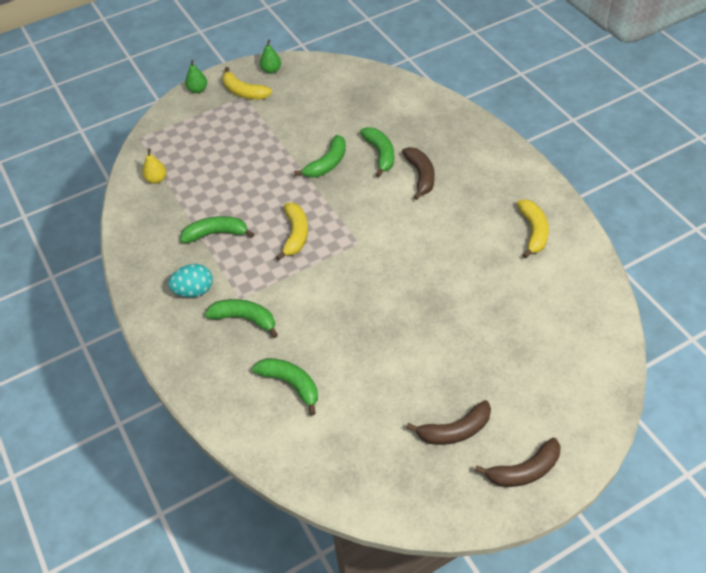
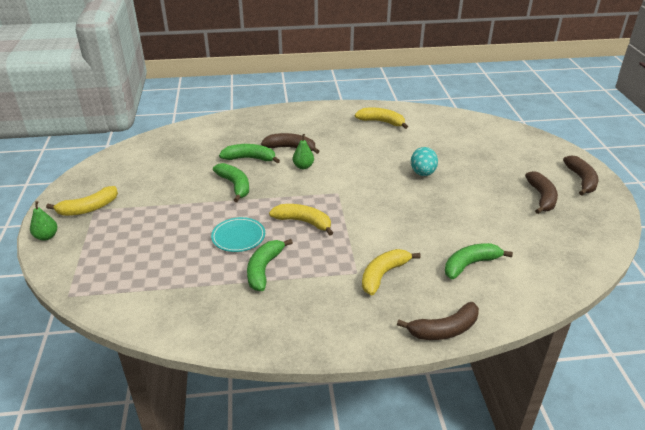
camera: 70 degrees left, 15 degrees down
(156, 179) = (148, 295): yellow pear -> none
(189, 384) = (444, 329): none -> brown banana
(194, 291) = (328, 301): turquoise egg -> turquoise egg (422, 173)
(245, 319) = (383, 275): green banana -> yellow banana
(251, 199) = (238, 237): none -> turquoise plate
(271, 70) = (80, 186): green pear -> green pear (303, 166)

